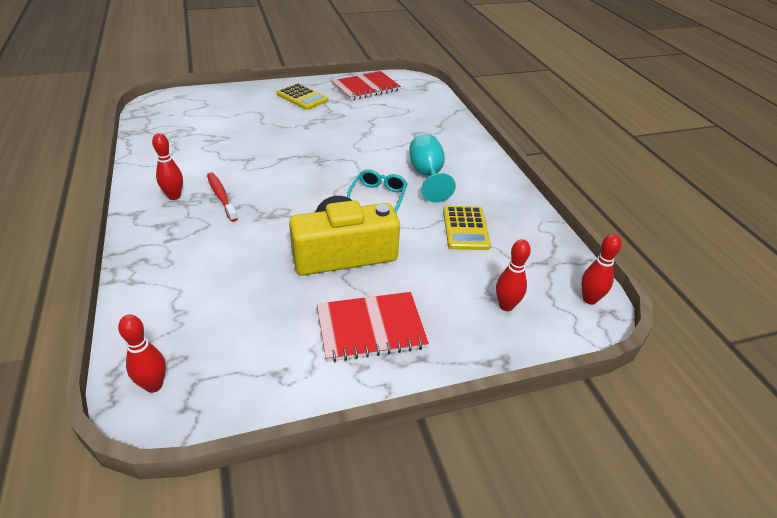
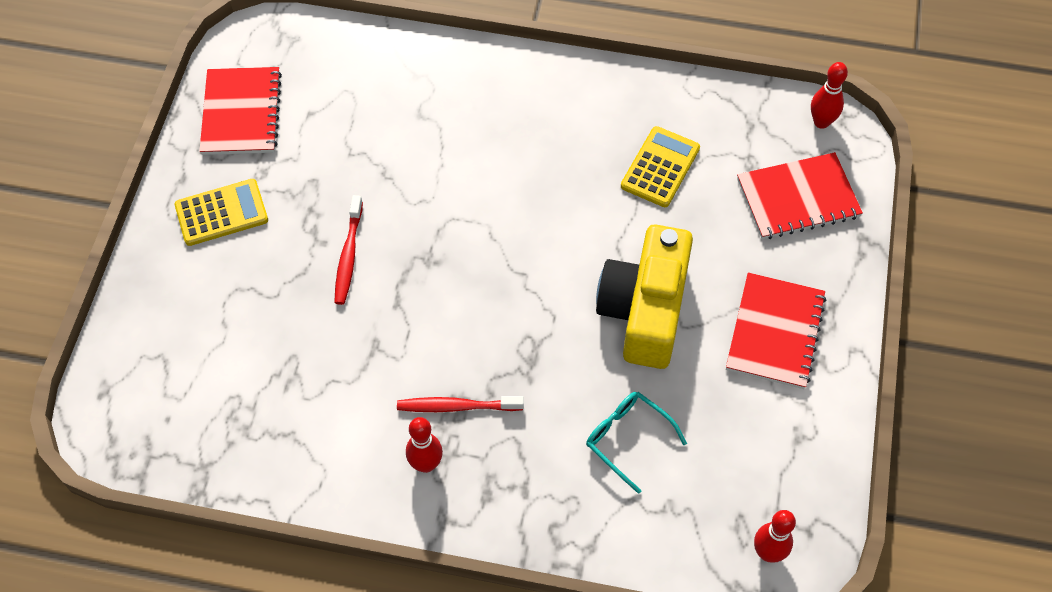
camera: 60 degrees left, 20 degrees up
(303, 136) = (348, 256): none -> red toothbrush
(378, 197) = (552, 227): turquoise glasses -> turquoise glasses (628, 439)
(427, 176) = (533, 152): turquoise goblet -> none
(465, 228) = (660, 167): yellow calculator -> yellow calculator turned 90 degrees counterclockwise
(506, 306) = (798, 198): red bowling pin -> red notebook

